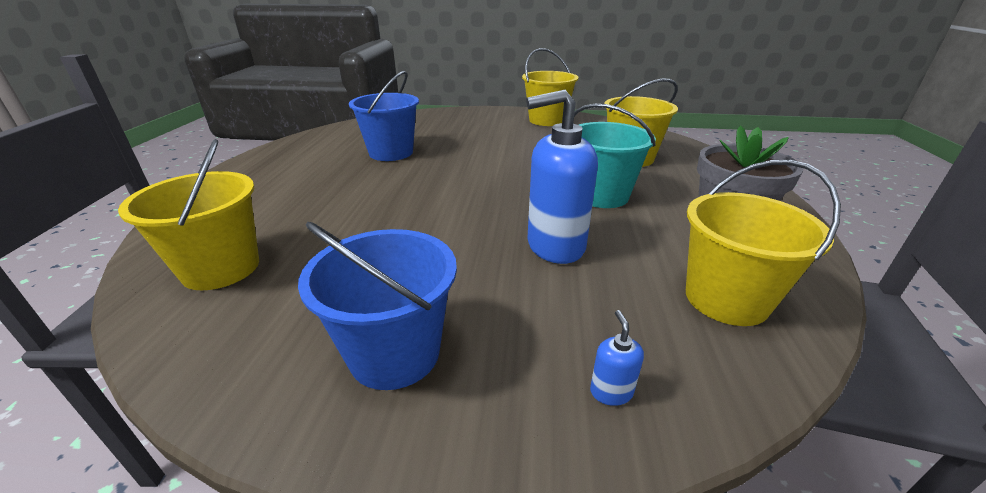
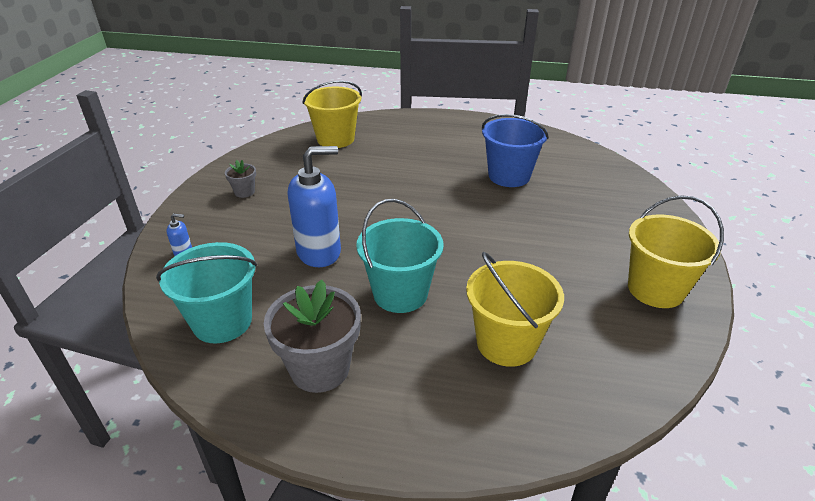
camera: 95 degrees right, 5 degrees up
(395, 353) = (244, 192): blue bucket -> grey flower pot
(555, 246) = (319, 252): blue soap dispenser -> blue soap dispenser turned 75 degrees clockwise
(726, 299) = (222, 322): yellow bucket -> turquoise bucket

